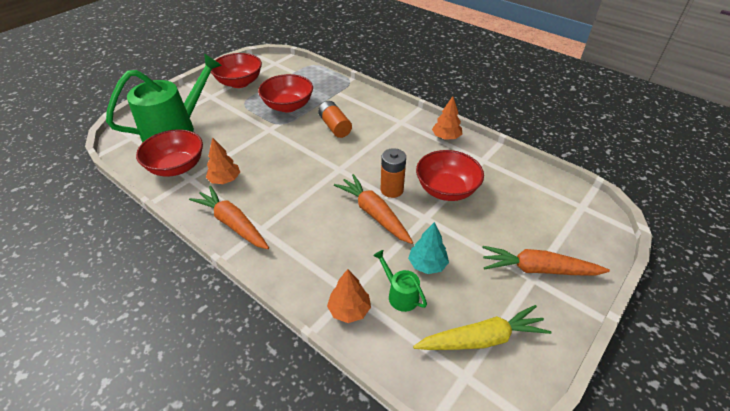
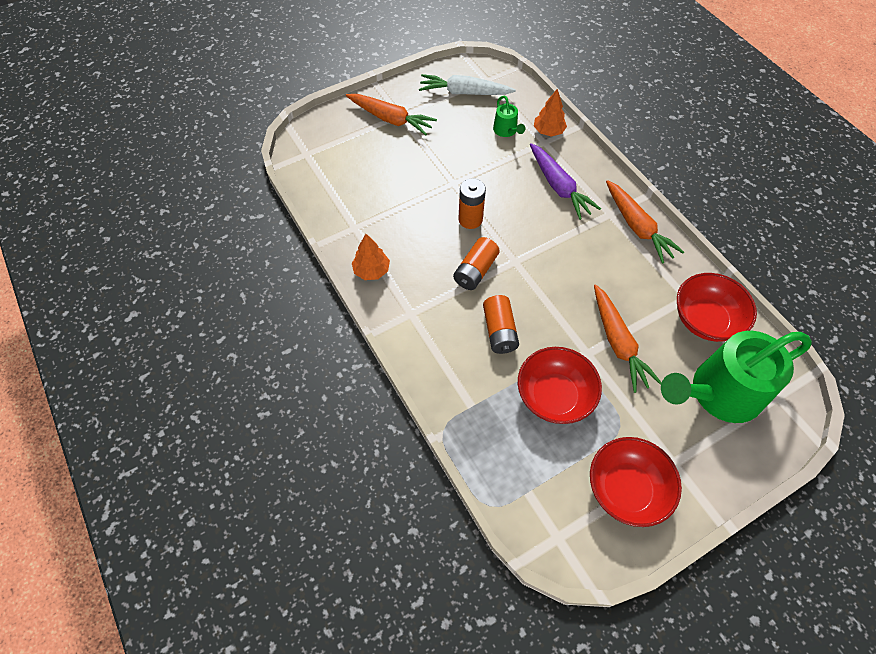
camera: 160 degrees left, 15 degrees up
(225, 180) = (646, 283): orange tree -> none
(318, 242) = (559, 187): none -> purple carrot
(368, 155) = (475, 271): none -> orange battery
(374, 213) = (499, 199): orange carrot -> orange carrot (618, 343)
(427, 264) = (474, 145): turquoise tree -> none
(446, 190) = (416, 204): red bowl -> none
(482, 339) = (464, 93): yellow carrot -> white carrot

